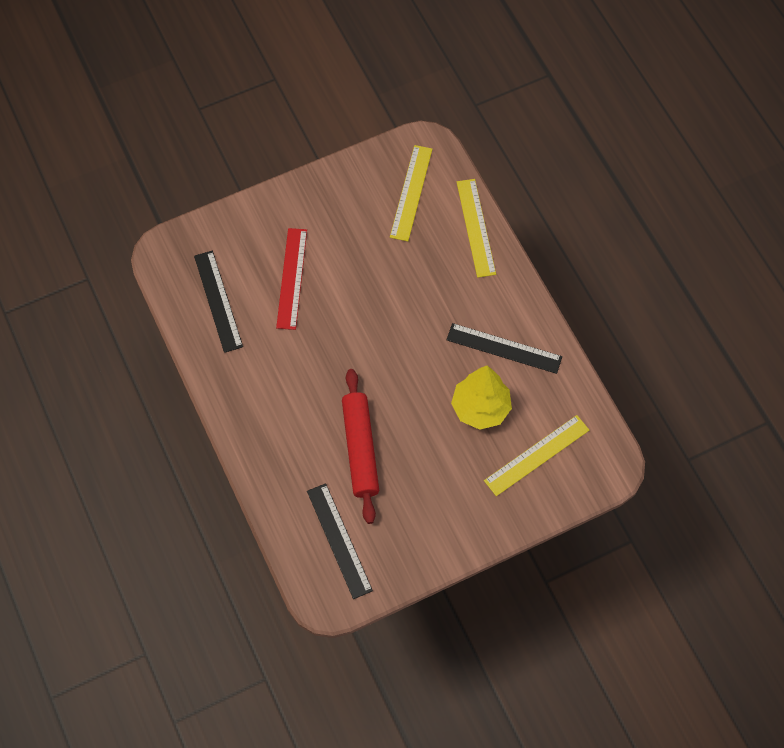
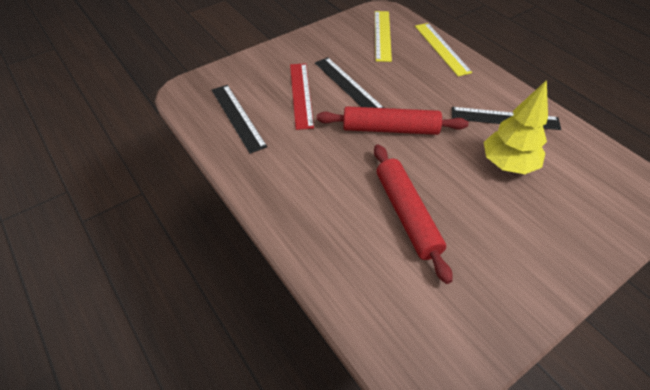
camera: 10 degrees left, 15 degrees down
(339, 540) = (416, 310): black ruler -> black ruler (347, 85)
(376, 343) = (390, 129): none -> red rolling pin
(537, 455) = (582, 195): yellow ruler -> none

